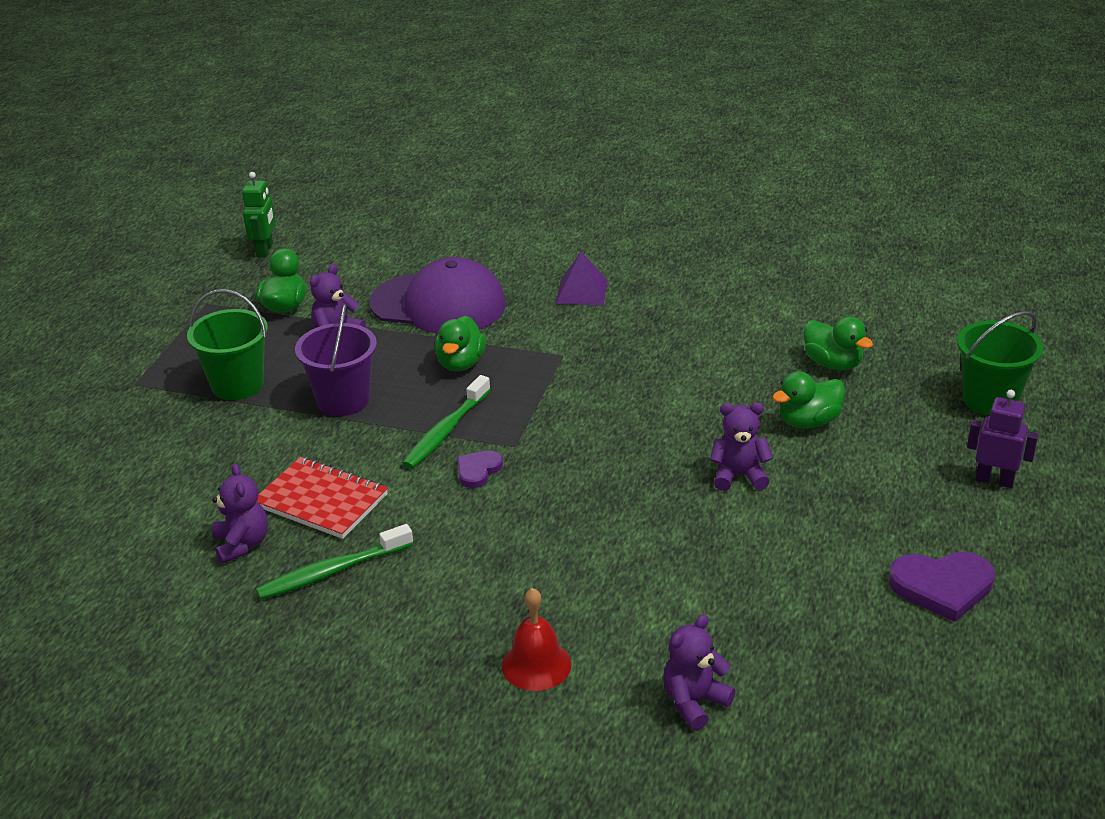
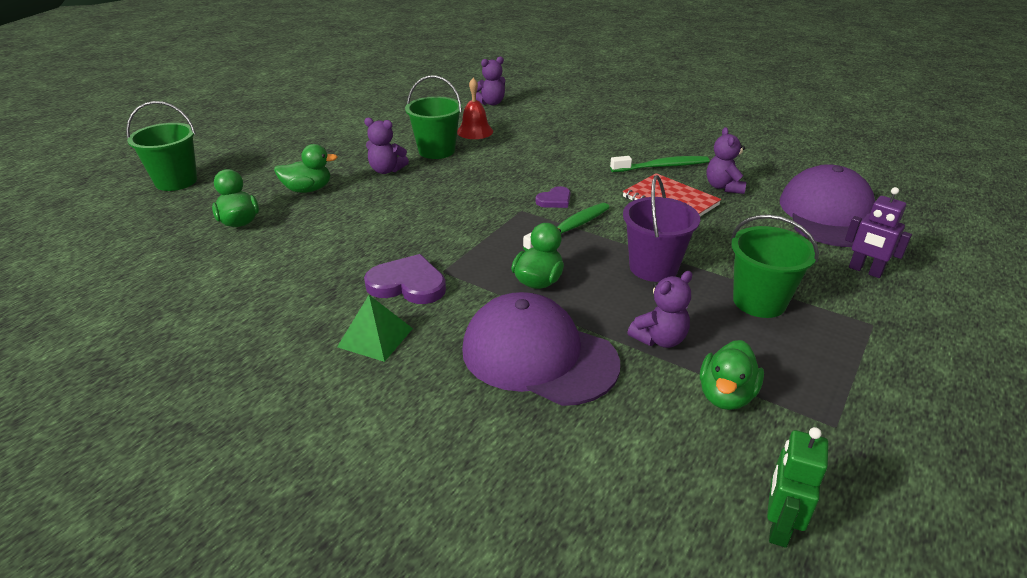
camera: 165 degrees left, 0 degrees up
(109, 520) = (828, 215): none -> purple cap
(536, 665) = (557, 121): red bell -> red bell (475, 131)
(581, 291) = (375, 337): purple pyramid -> green pyramid
(698, 532) = (436, 151): none -> green bucket
(942, 587) = (338, 116): purple heart -> purple heart (408, 284)
(994, 480) = (246, 146): purple robot -> purple robot (865, 271)

